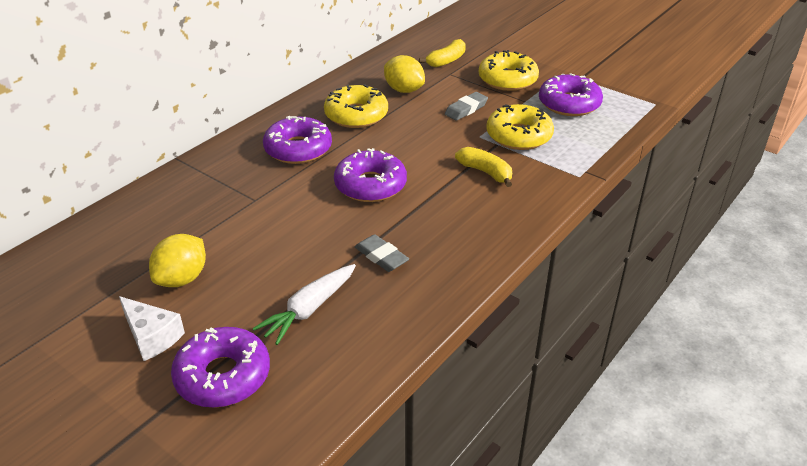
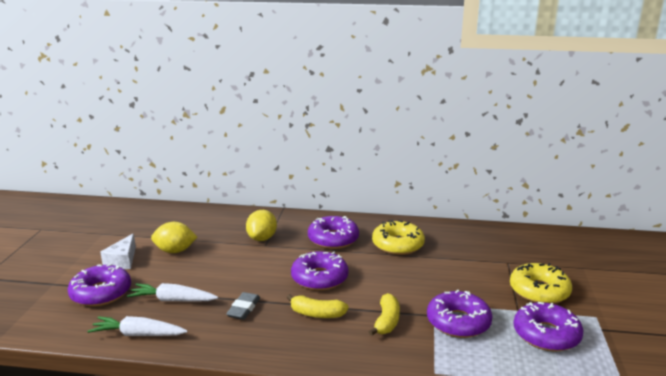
camera: 60 degrees right, 15 degrees down
(362, 357) = (139, 334): none -> white carrot
(404, 90) = (455, 251): yellow lemon -> yellow lemon (262, 238)
(446, 60) = (525, 255): yellow banana -> yellow banana (317, 314)
(466, 109) = (465, 285): grey eraser -> none
(519, 136) = (458, 322): yellow donut -> purple donut

